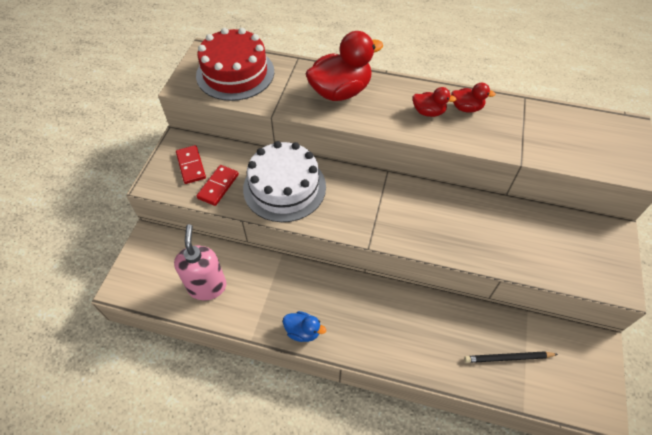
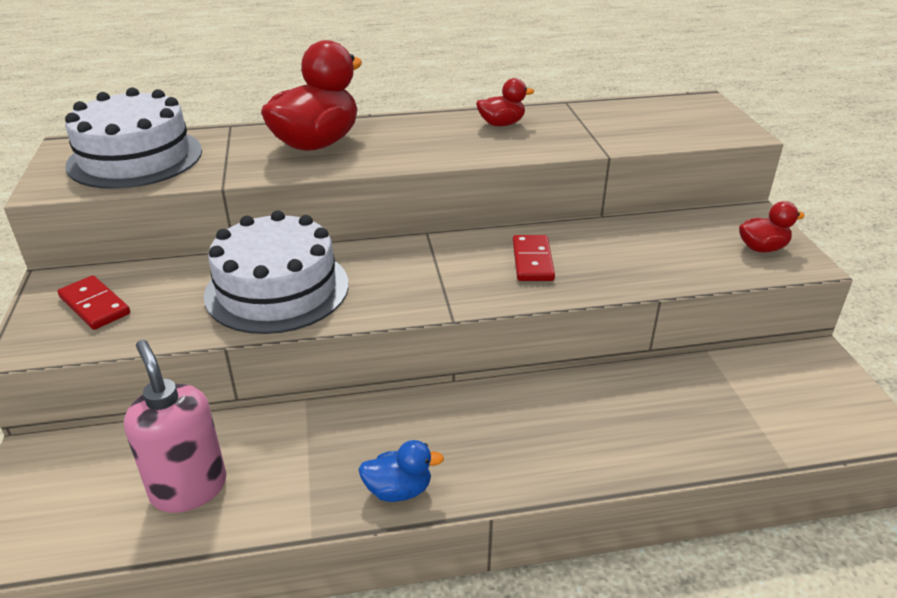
camera: 25 degrees left, 20 degrees down
(218, 186) = (159, 317): red domino -> red domino (532, 261)
(235, 73) = (135, 158): red cake -> white cake
(428, 112) = (455, 137): red duck -> red duck (762, 248)
(508, 358) = (722, 411): black pencil -> none

